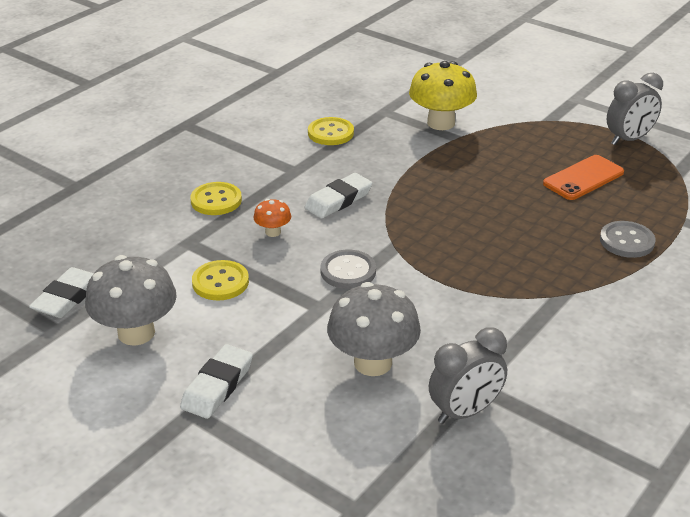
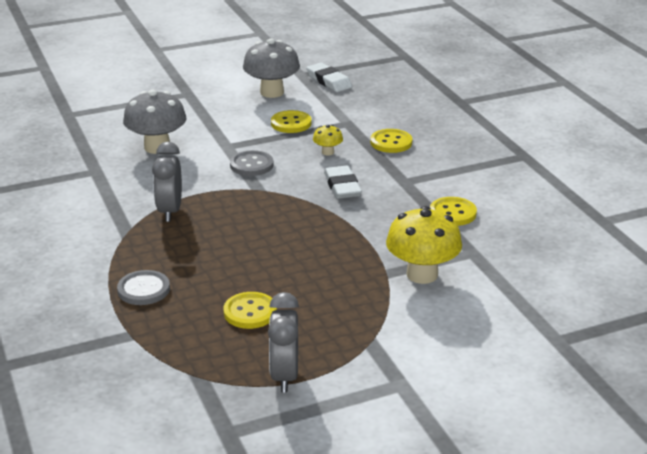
camera: 120 degrees right, 5 degrees down
(217, 386) = (199, 103): white eraser -> none
(273, 232) = (327, 152): orange mushroom -> yellow mushroom
(465, 412) = (82, 160): grey clock -> grey clock (170, 211)
(583, 178) = (250, 312): orange phone -> yellow button

